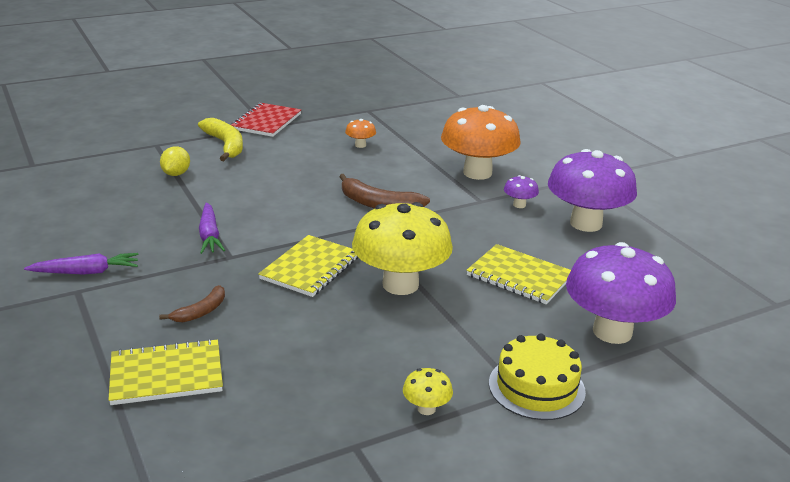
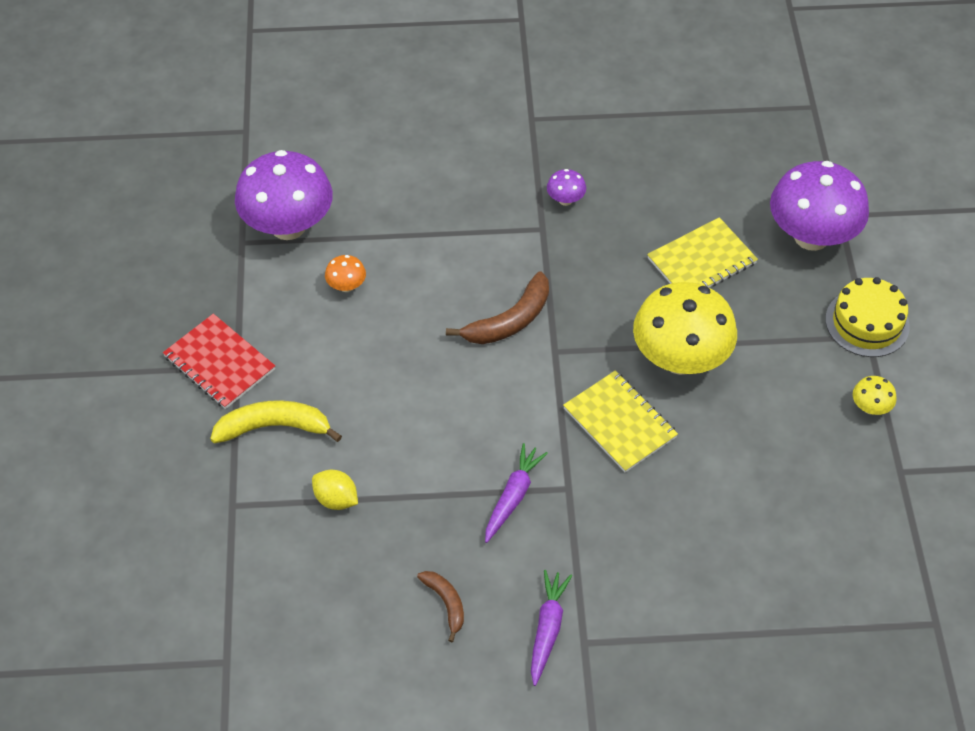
camera: 65 degrees left, 25 degrees up
(166, 374) = (761, 585): yellow notebook -> none
(201, 311) = (666, 537): brown banana -> brown banana (446, 603)
(209, 235) = (513, 497): purple carrot -> purple carrot turned 75 degrees counterclockwise
(477, 173) = (475, 204): orange mushroom -> none
(586, 223) = (627, 165): purple mushroom -> purple mushroom (288, 226)

